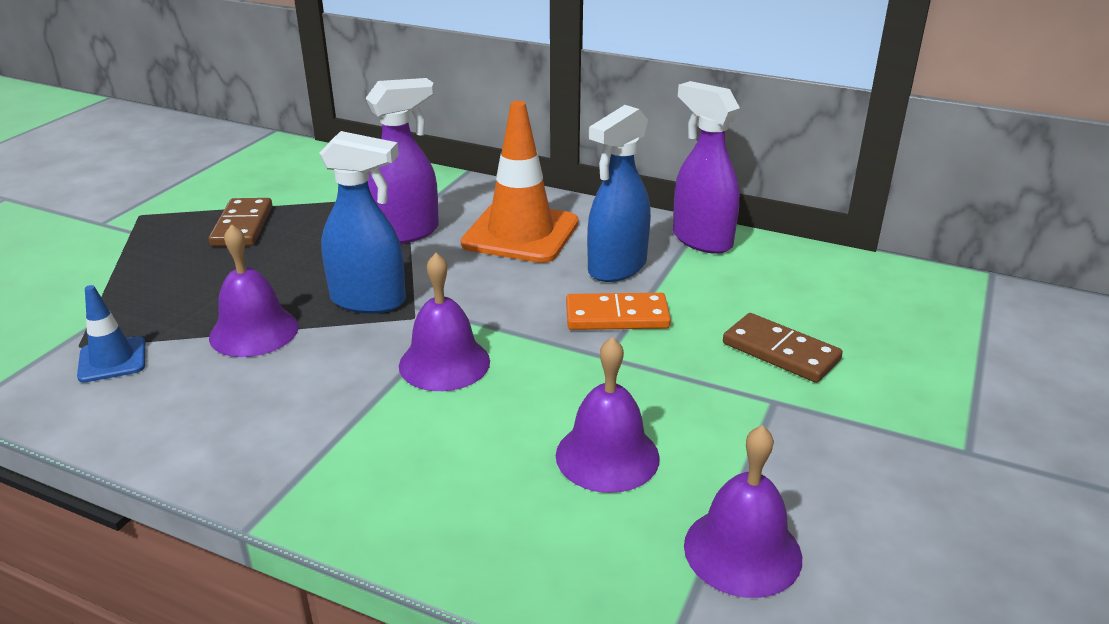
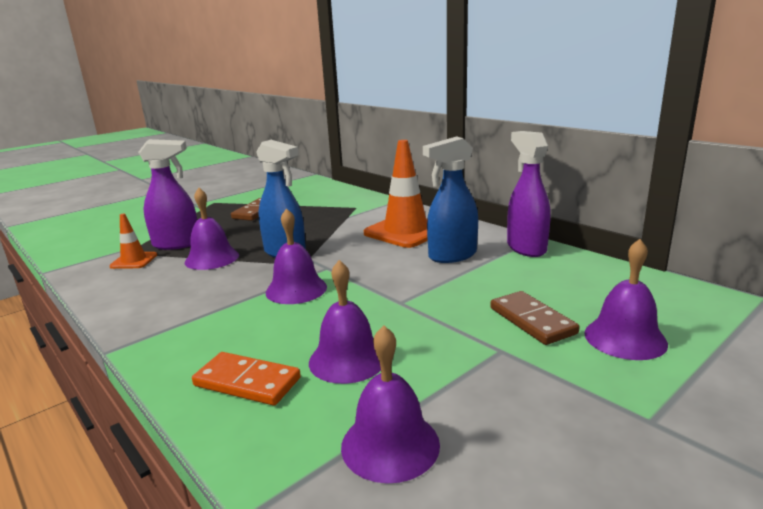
camera: 25 degrees right, 10 degrees down
(112, 360) = (134, 261): blue traffic cone -> orange traffic cone
(406, 233) = (339, 224): purple spray bottle -> purple spray bottle (177, 244)
(617, 316) = (428, 281): orange domino -> orange domino (247, 382)
(889, 355) = (625, 338): none -> purple bell

